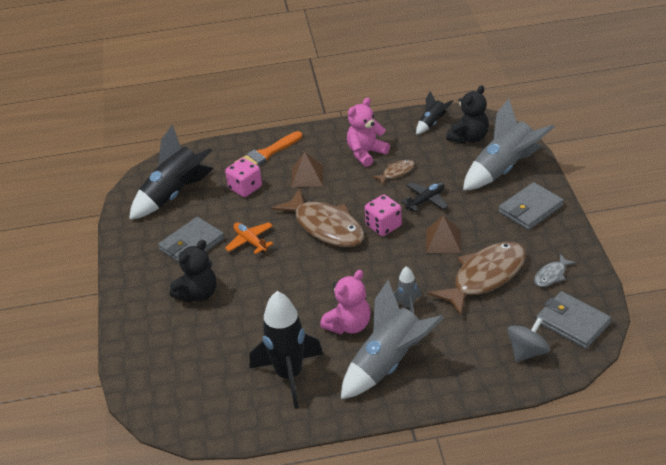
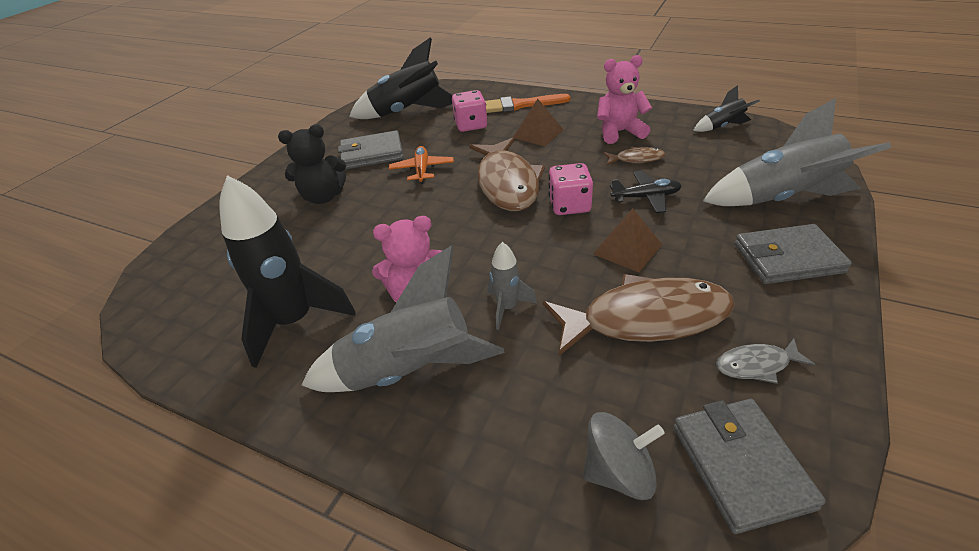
camera: 35 degrees right, 0 degrees up
(469, 138) = (759, 152): black teddy bear -> none

